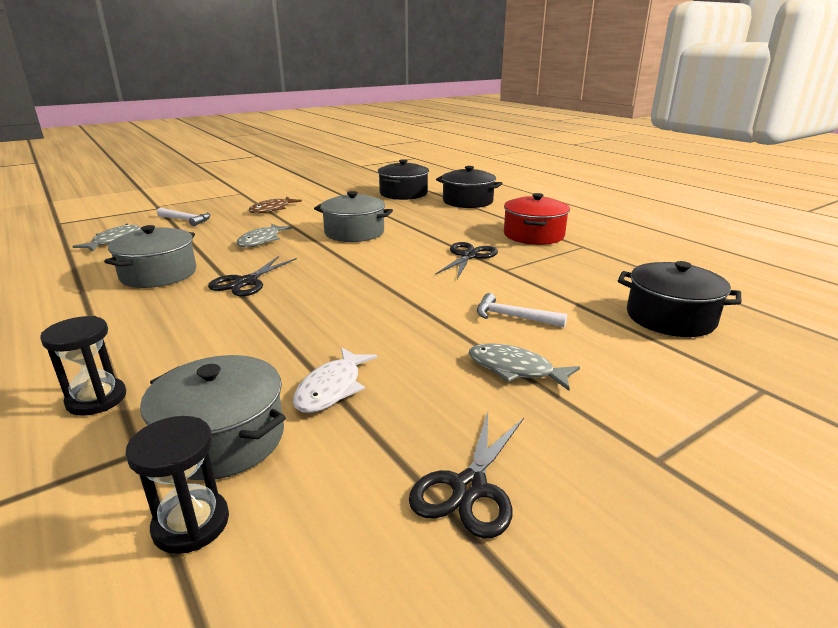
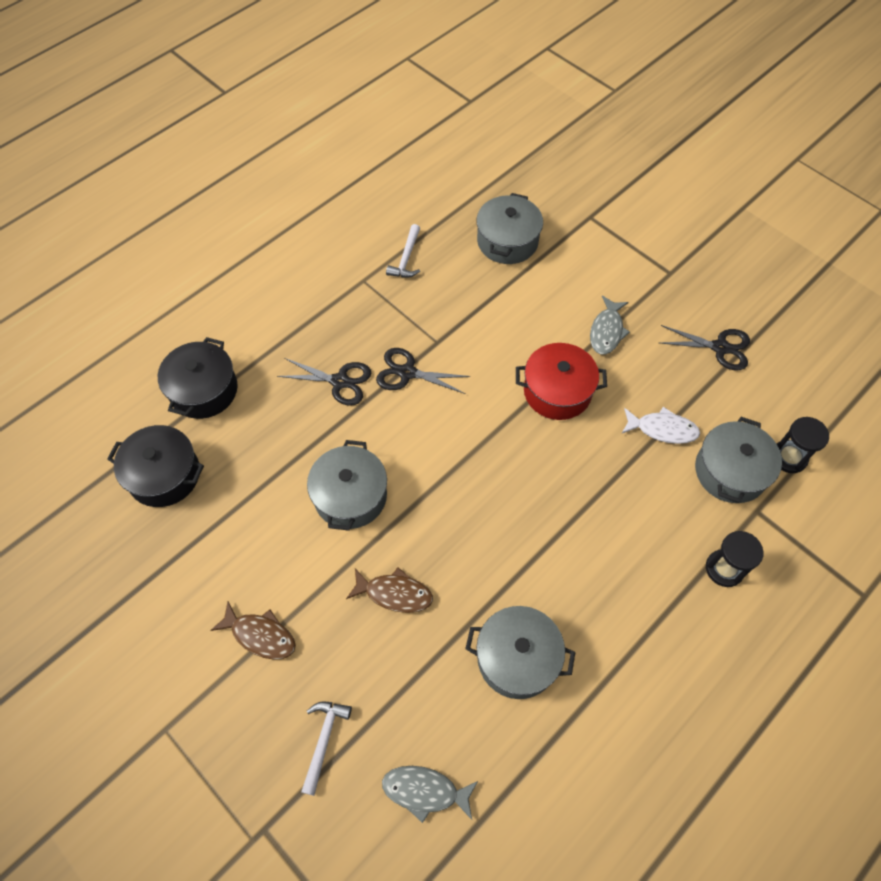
camera: 100 degrees left, 35 degrees up
(246, 282) = (516, 557): black scissors -> black scissors (340, 381)
(261, 241) = (394, 593): grey fish -> brown fish
(513, 317) = (532, 333): white hammer -> white hammer (406, 258)
(533, 235) = (334, 319): red pot -> red pot (557, 391)
(670, 318) = (507, 241): black pot -> grey pot

